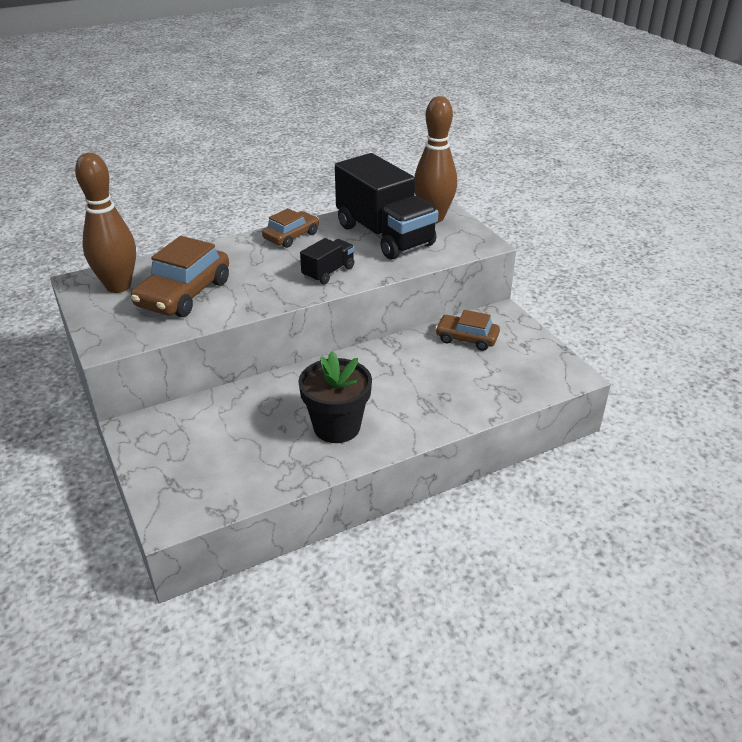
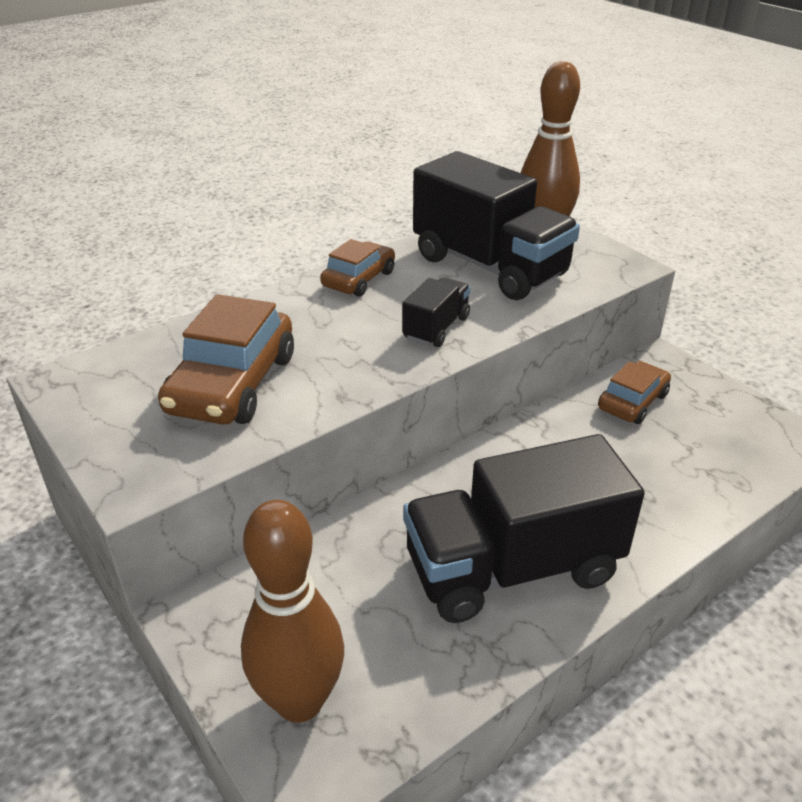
camera: 10 degrees left, 0 degrees up
(118, 286) = (124, 382): brown bowling pin -> brown bowling pin (299, 701)
(337, 427) = (512, 568): black flower pot -> black truck
(467, 338) = (632, 402): brown car -> brown car turned 120 degrees clockwise

